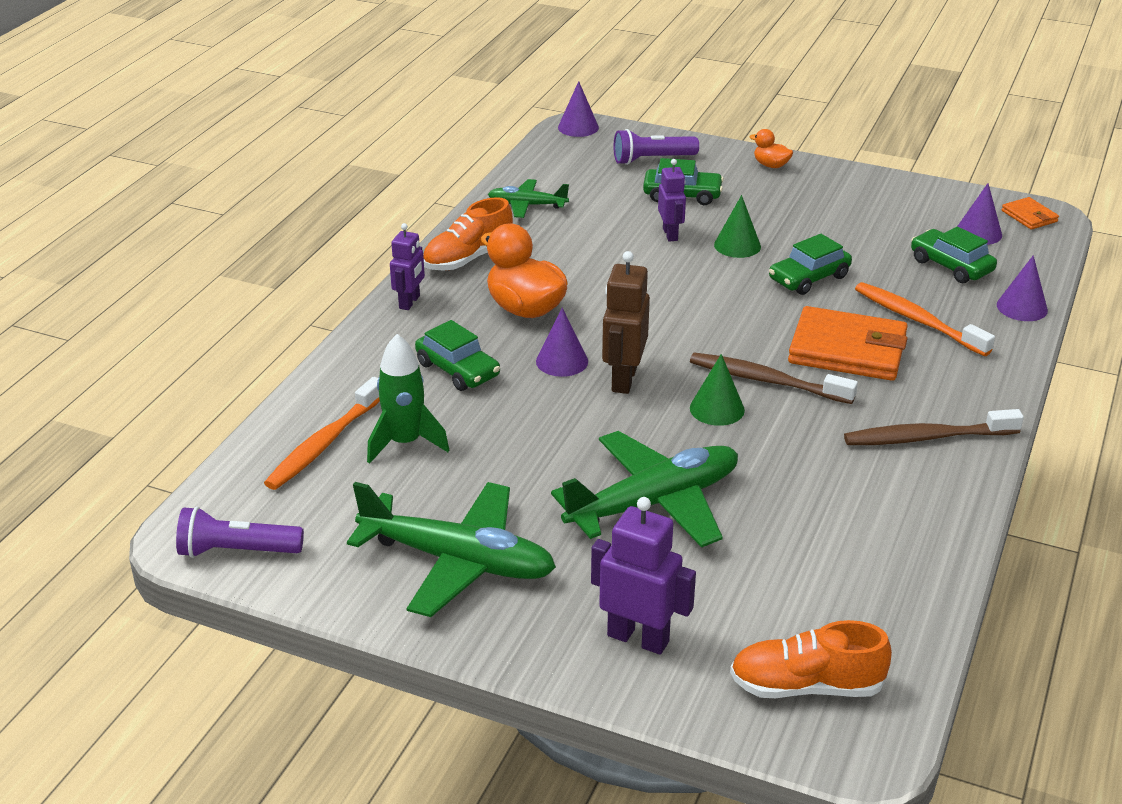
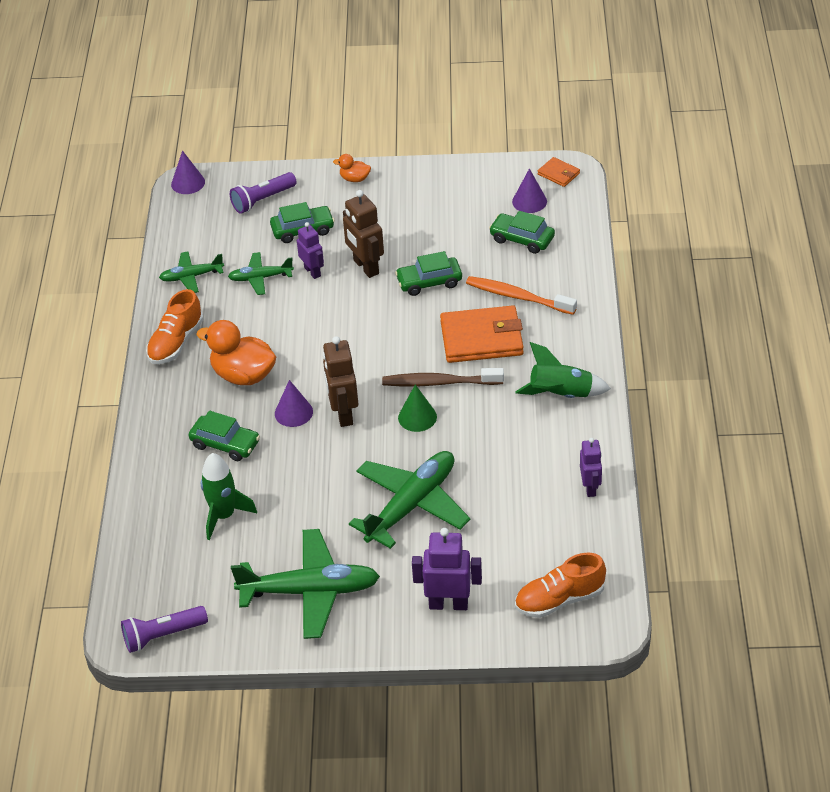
camera: 20 degrees left, 10 degrees up
(324, 443) = (169, 535): orange toothbrush -> none
(410, 302) = (156, 396): purple robot -> purple robot (590, 488)
(605, 225) = (260, 278): none -> green plane
(737, 245) = (365, 267): green cone -> brown robot
(809, 278) = (429, 282): green car -> green car turned 45 degrees clockwise
(927, 438) = (561, 395): brown toothbrush -> green rocket
(1022, 307) = (582, 262): purple cone -> none

